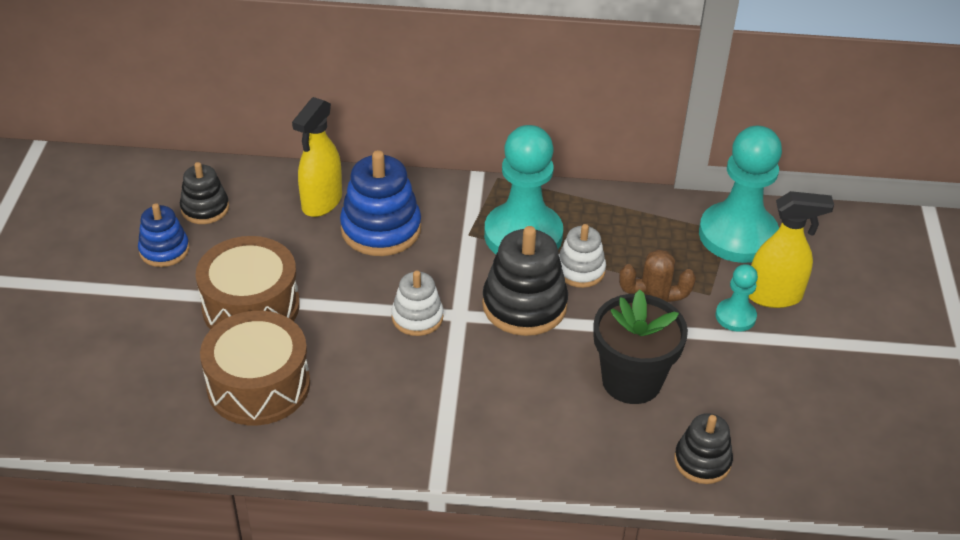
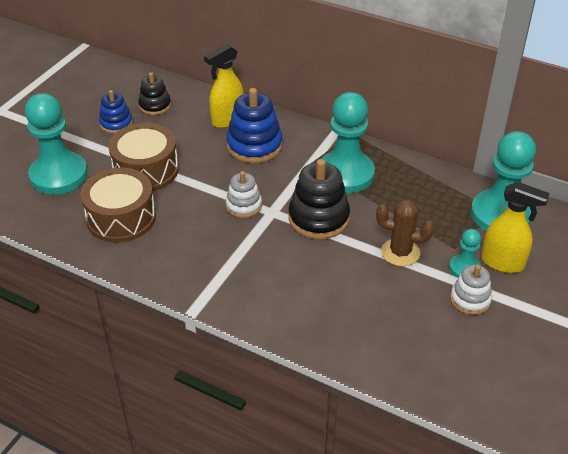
camera: 25 degrees right, 0 degrees up
(126, 350) = (59, 175): none -> turquoise pawn
(580, 270) = (371, 207): white stacking toy -> white stacking toy (470, 299)
(631, 381) = (362, 288): black flower pot -> none
(702, 461) = (379, 356): black stacking toy -> none

